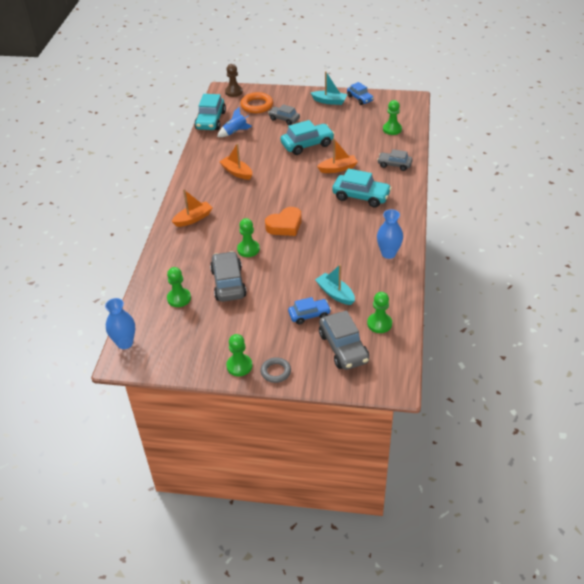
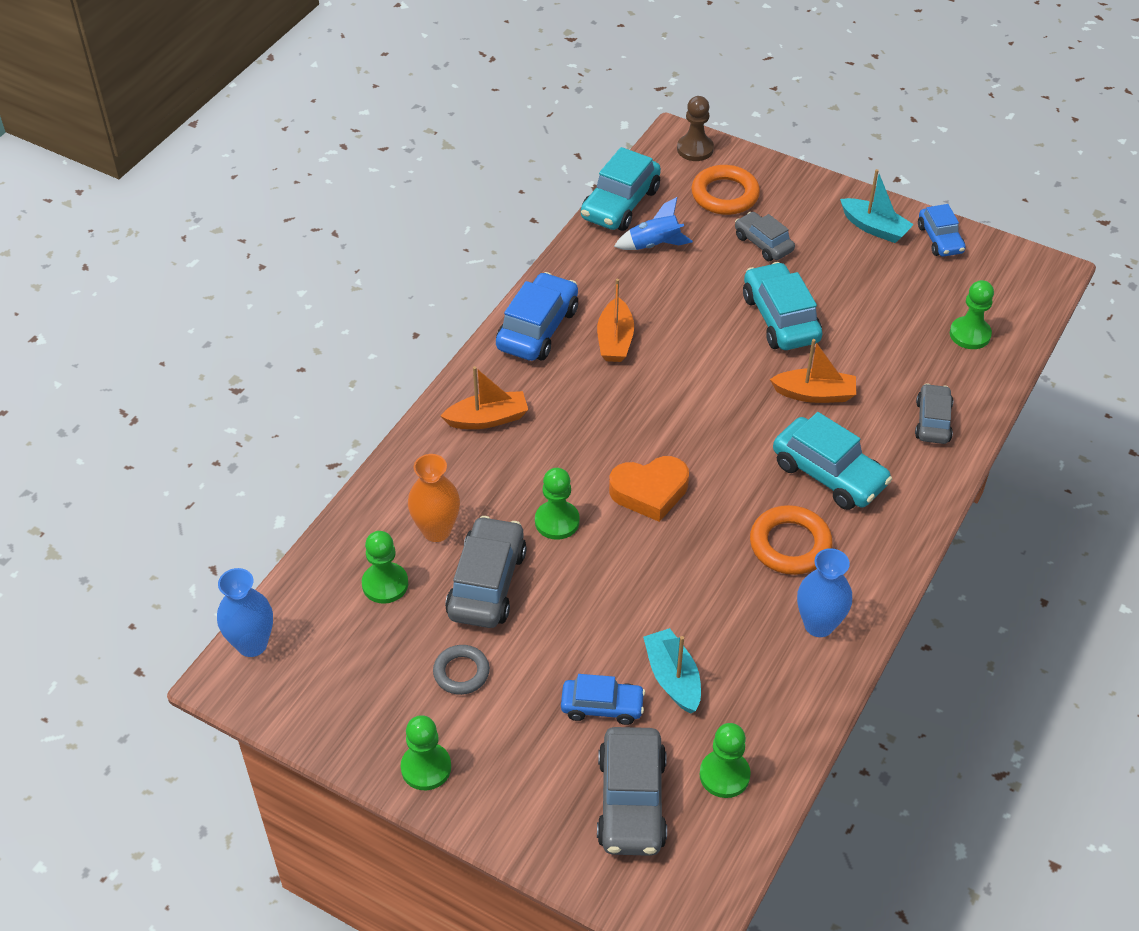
camera: 20 degrees right, 5 degrees up
(192, 269) = (436, 530): none -> orange vase
(198, 177) = (538, 329): none -> blue car
(237, 172) = (615, 340): orange boat -> orange boat turned 150 degrees counterclockwise
(275, 372) = (484, 805): grey ring -> grey ring (461, 672)
(307, 145) = (780, 318): turquoise car -> turquoise car turned 105 degrees counterclockwise
(359, 227) = (790, 544): none -> orange ring
(394, 165) = (933, 421): grey car -> grey car turned 60 degrees clockwise

